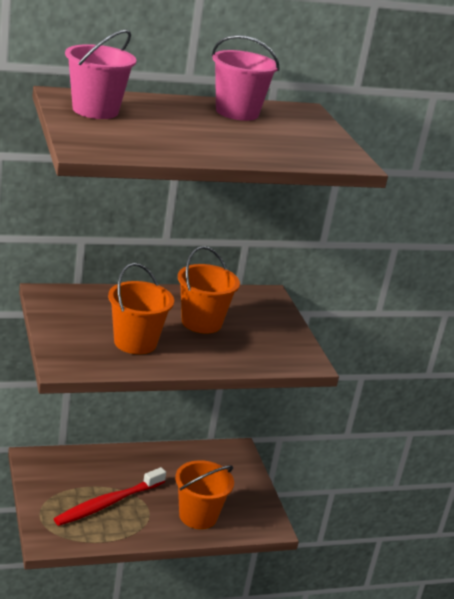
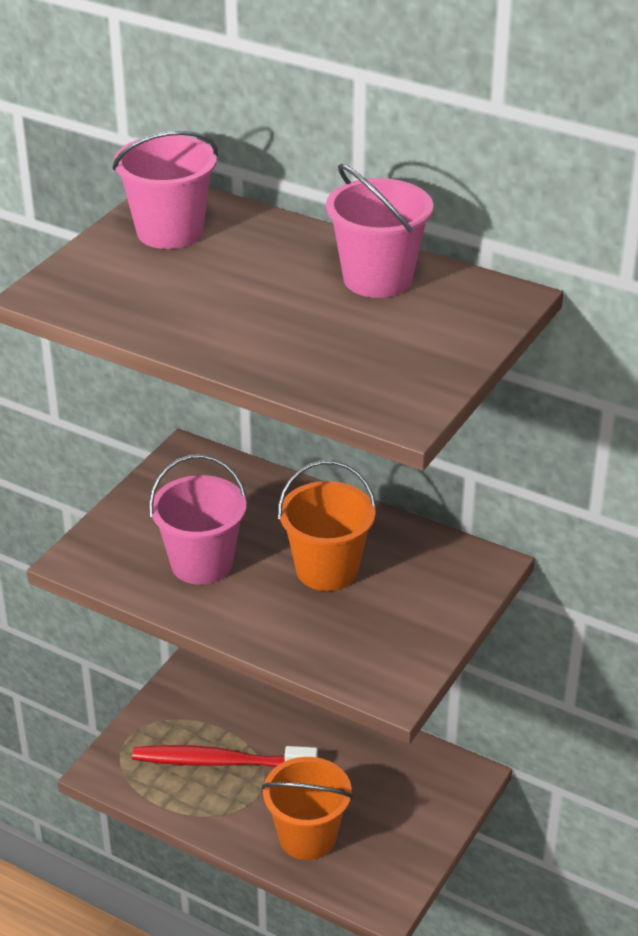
camera: 50 degrees right, 10 degrees up
(135, 342) = (201, 563): orange bucket -> pink bucket

